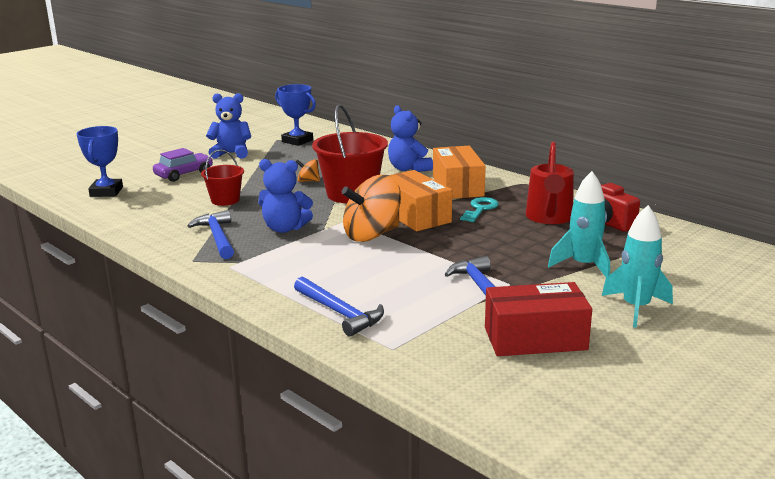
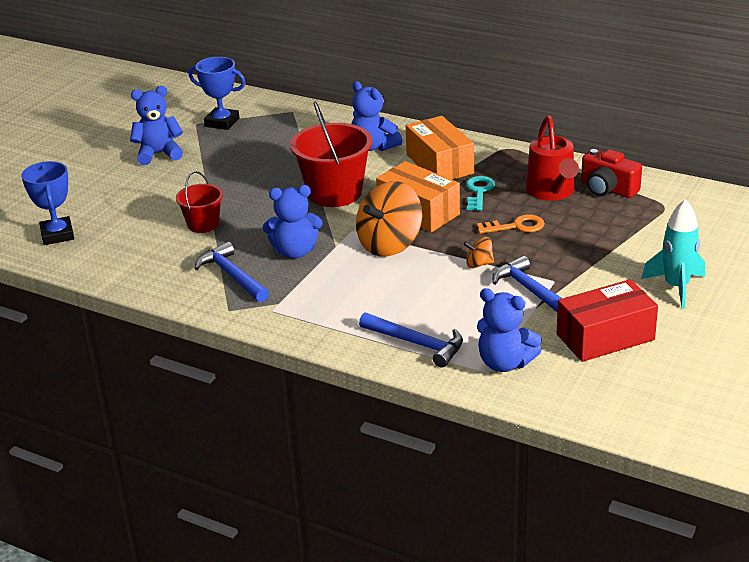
camera: 15 degrees left, 10 degrees up
(184, 174) = (127, 194): purple car -> none
(308, 181) = (275, 182): orange spinning top -> orange spinning top (479, 264)
(415, 343) = (505, 363): none -> blue teddy bear
(499, 238) = (516, 226): none -> orange key
(583, 266) = (610, 247): turquoise rocket -> none

